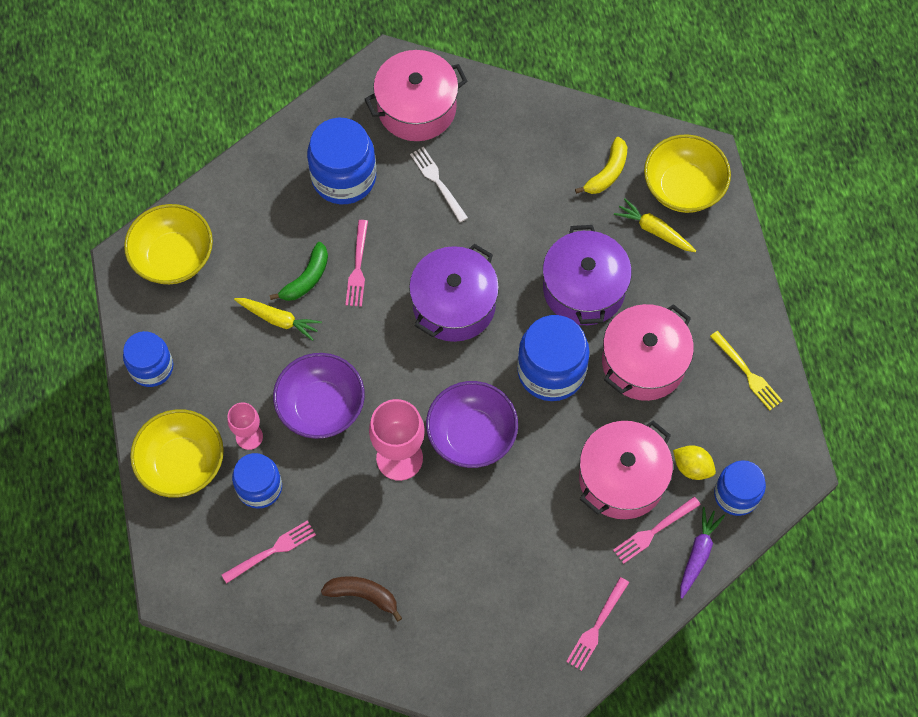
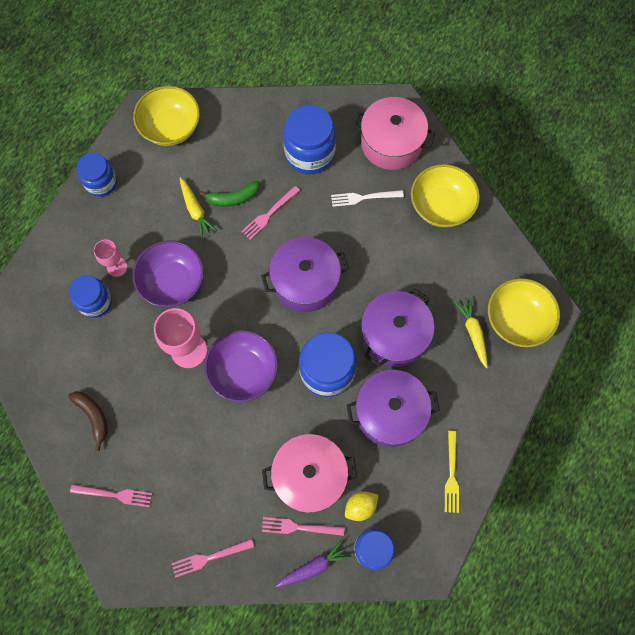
camera: 40 degrees right, 5 degrees up
(182, 463) = (67, 252): yellow bowl -> yellow bowl (441, 206)
(273, 550) = (69, 346): pink fork -> pink fork (115, 494)
(437, 181) = (363, 198): white fork -> white fork turned 105 degrees counterclockwise
(607, 173) = (475, 272): yellow banana -> none
(643, 362) = (390, 412): pink pot -> purple pot
(692, 467) = (360, 506): yellow lemon -> yellow lemon turned 75 degrees clockwise

